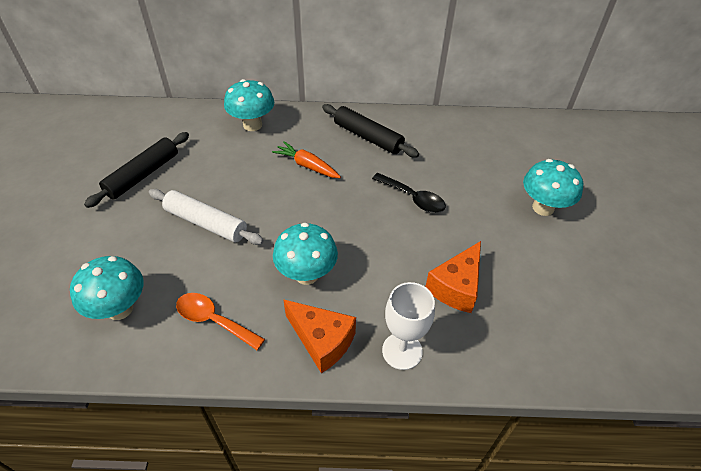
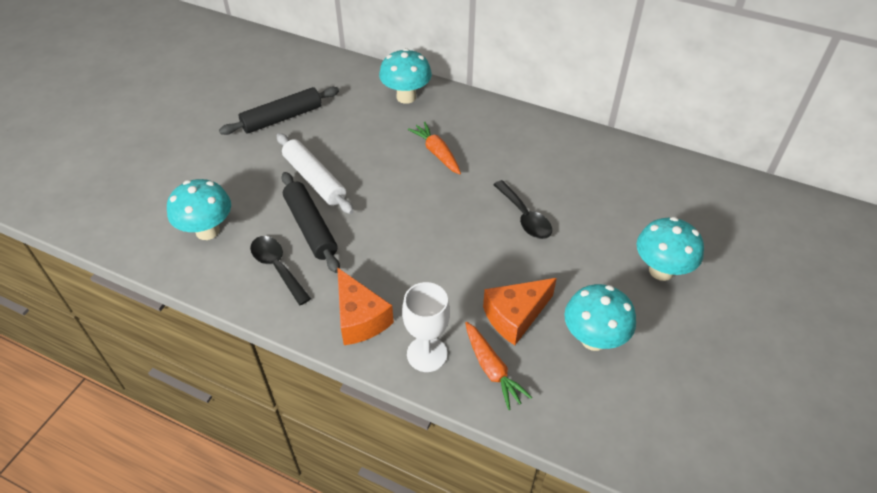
camera: 25 degrees right, 0 degrees up
(214, 320) = (277, 267): orange spoon -> black spoon
(307, 274) = (379, 256): turquoise mushroom -> turquoise mushroom (593, 339)
(368, 137) = (515, 141): black rolling pin -> black rolling pin (310, 227)
(465, 342) = (492, 369): none -> orange carrot

